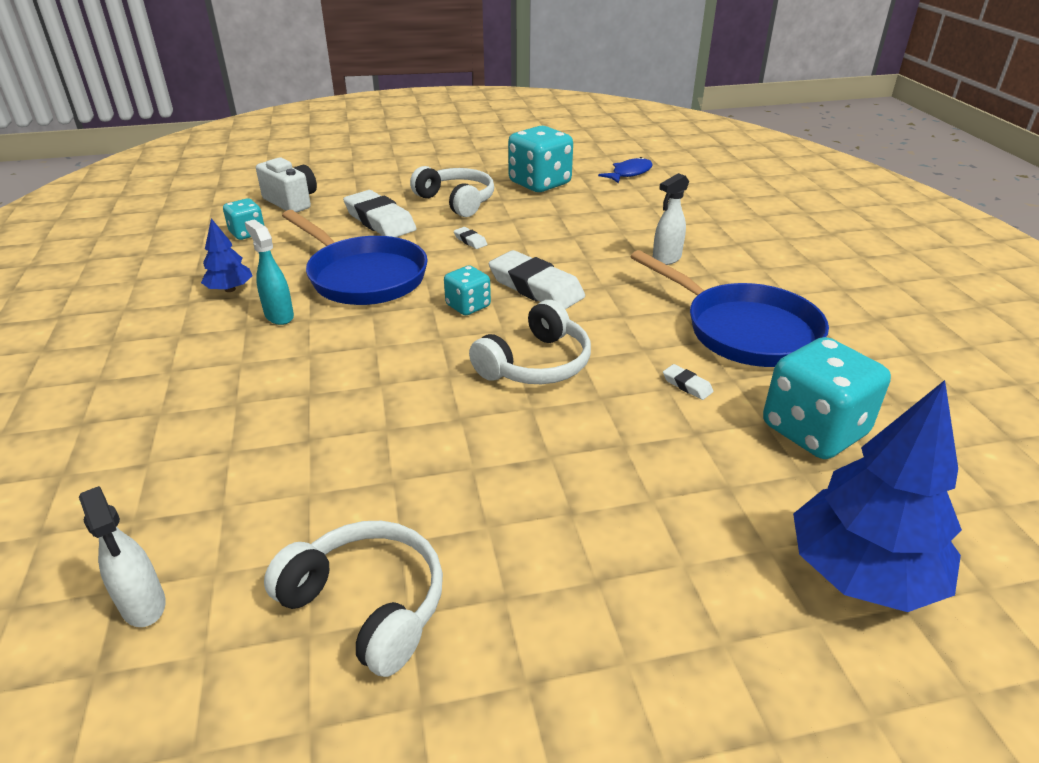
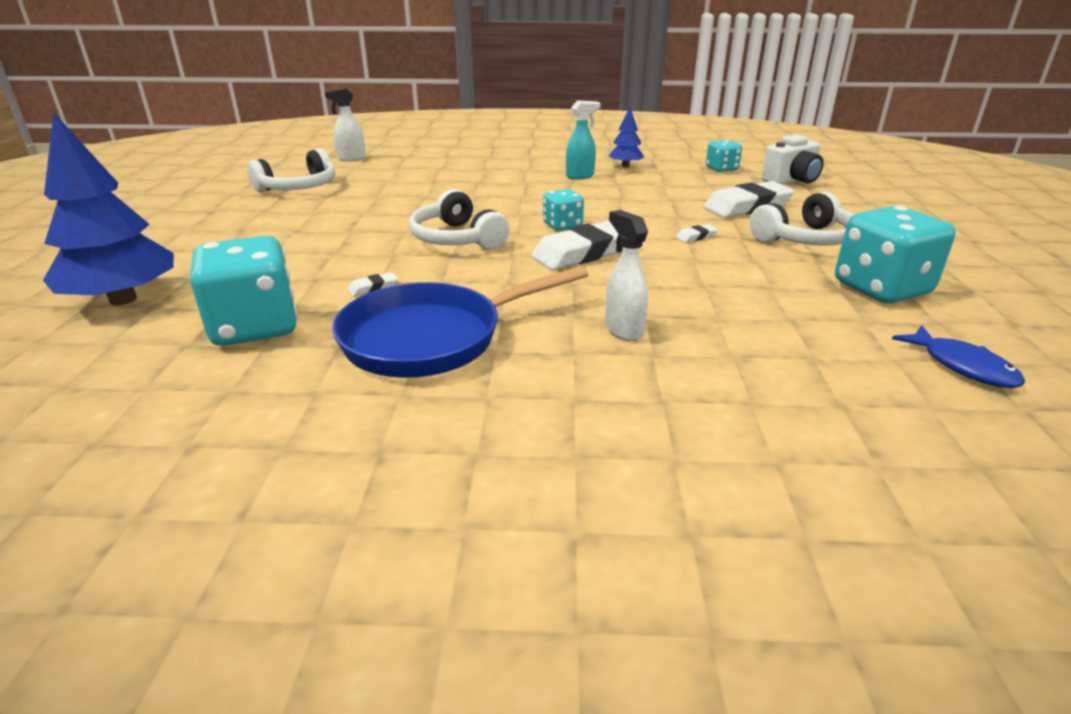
camera: 105 degrees right, 5 degrees down
(363, 276) = (632, 197): blue pan -> none

